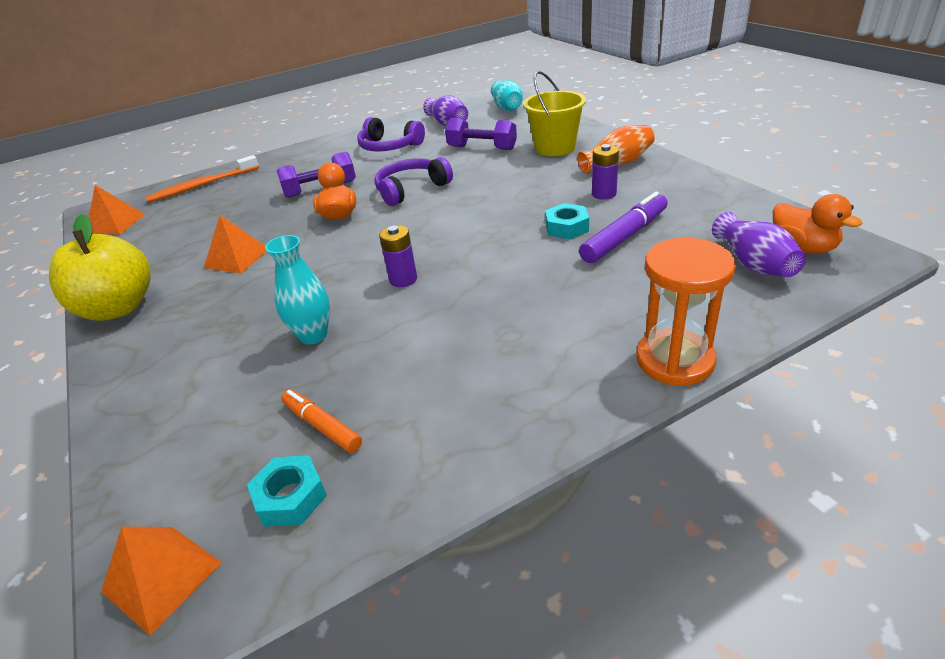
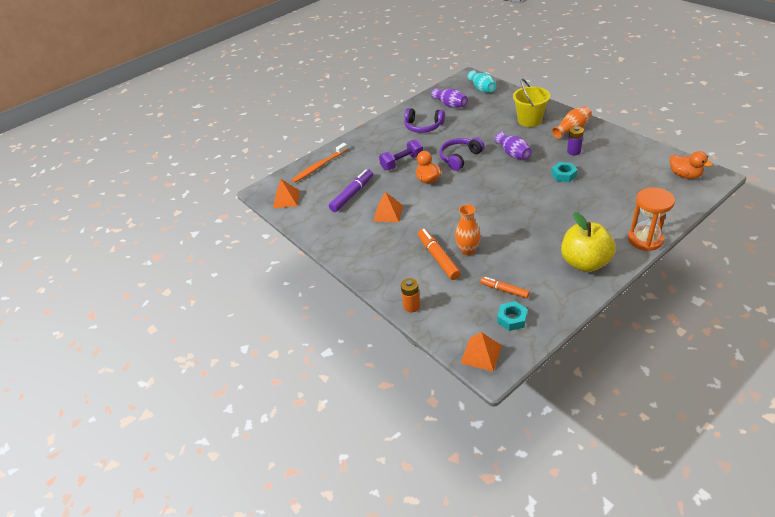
camera: 10 degrees left, 5 degrees up
(118, 308) = (345, 250): yellow apple -> yellow apple (585, 263)
(127, 430) = (411, 306): none -> orange battery
(252, 342) = (438, 258): none -> orange marker
(313, 335) = (468, 250): turquoise vase -> orange vase
(403, 279) = (494, 215): purple battery -> none
(482, 148) = (484, 123): purple dumbbell -> none
(624, 236) = (596, 178): purple marker -> purple marker (352, 194)
(754, 264) = (664, 187): purple vase -> purple vase (513, 154)

